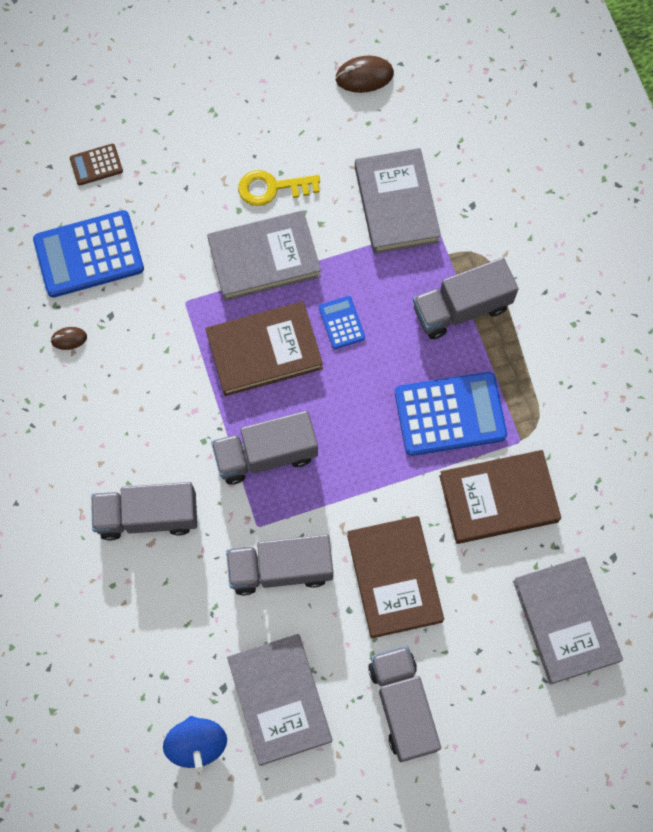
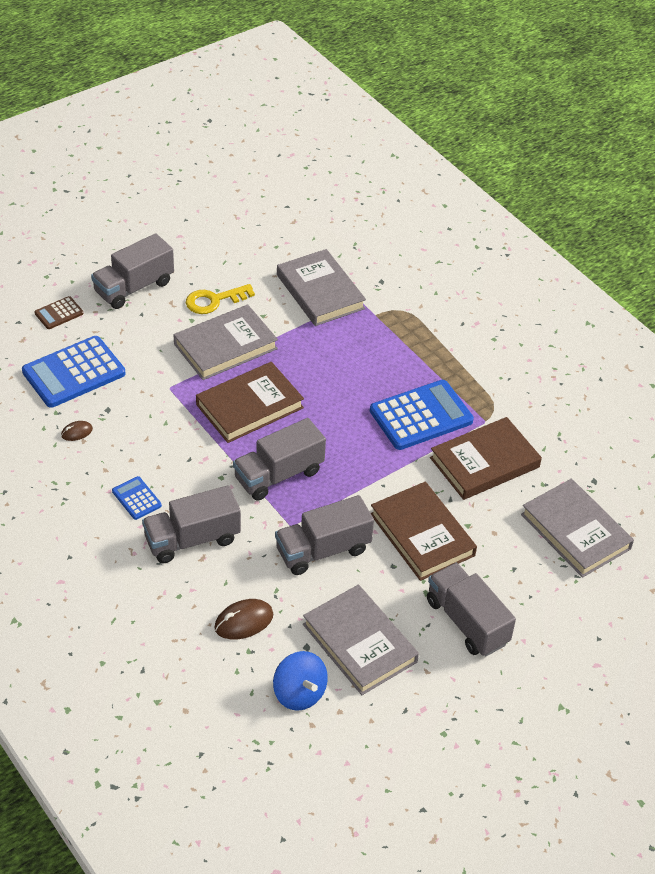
camera: 20 degrees left, 25 degrees down
(341, 323) = (307, 375): blue calculator -> blue calculator (136, 498)
(364, 76) = (261, 219): brown mouse -> brown mouse (244, 621)
(461, 308) = (400, 346): grey truck -> grey truck (134, 287)

